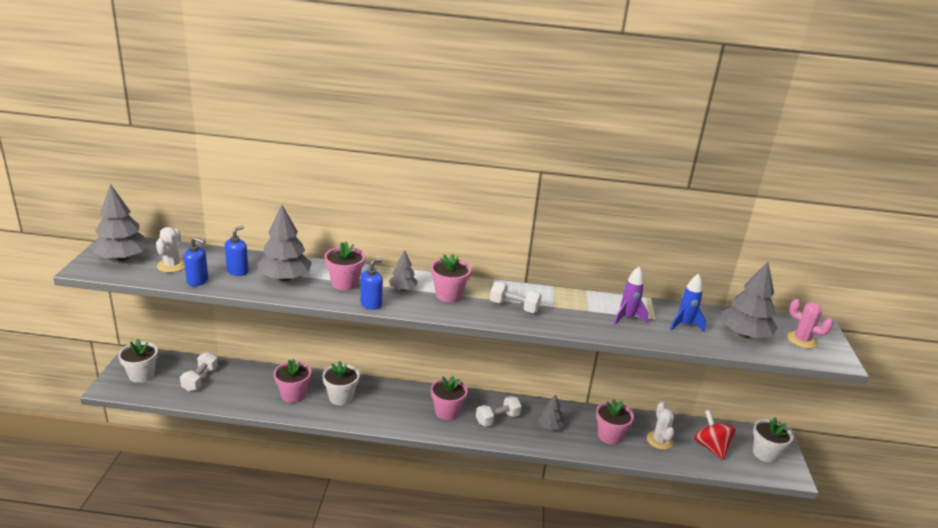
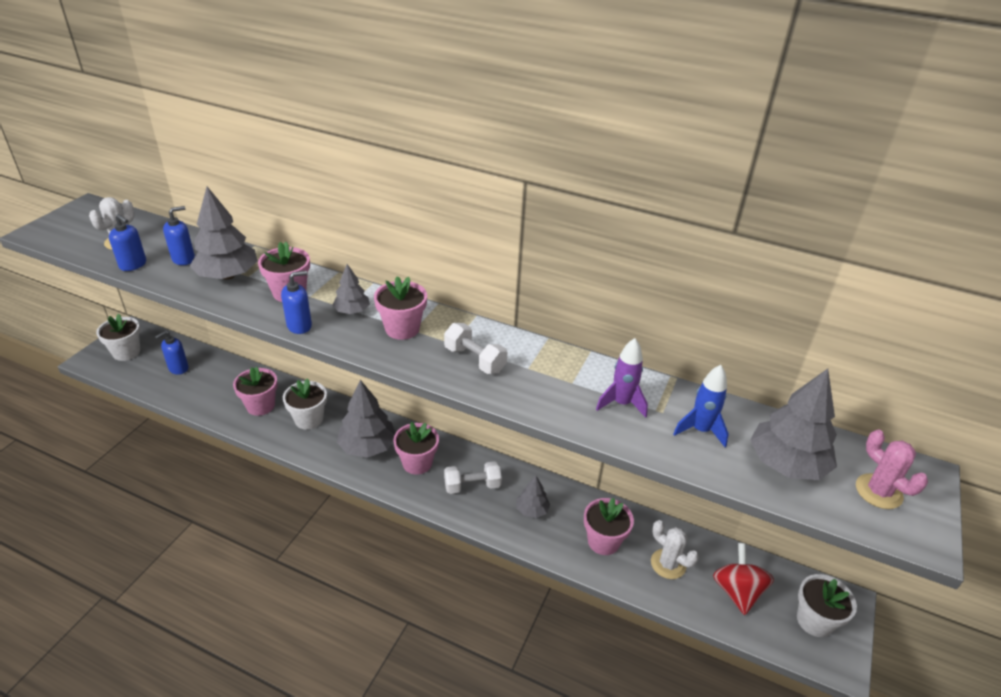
camera: 20 degrees right, 10 degrees up
(122, 258) = (80, 226): grey tree -> grey tree (367, 446)
(200, 379) = (178, 368): white dumbbell -> blue soap dispenser
(659, 440) = (668, 564): white cactus -> white cactus turned 60 degrees counterclockwise

